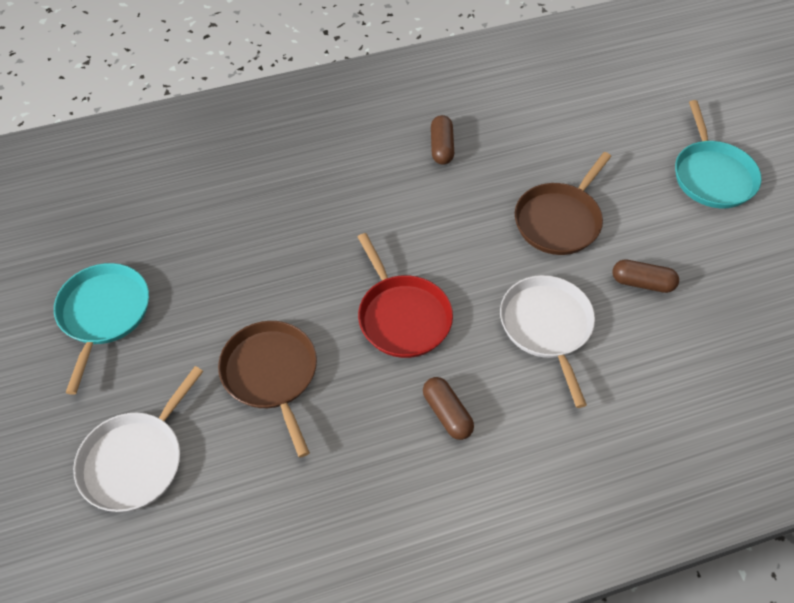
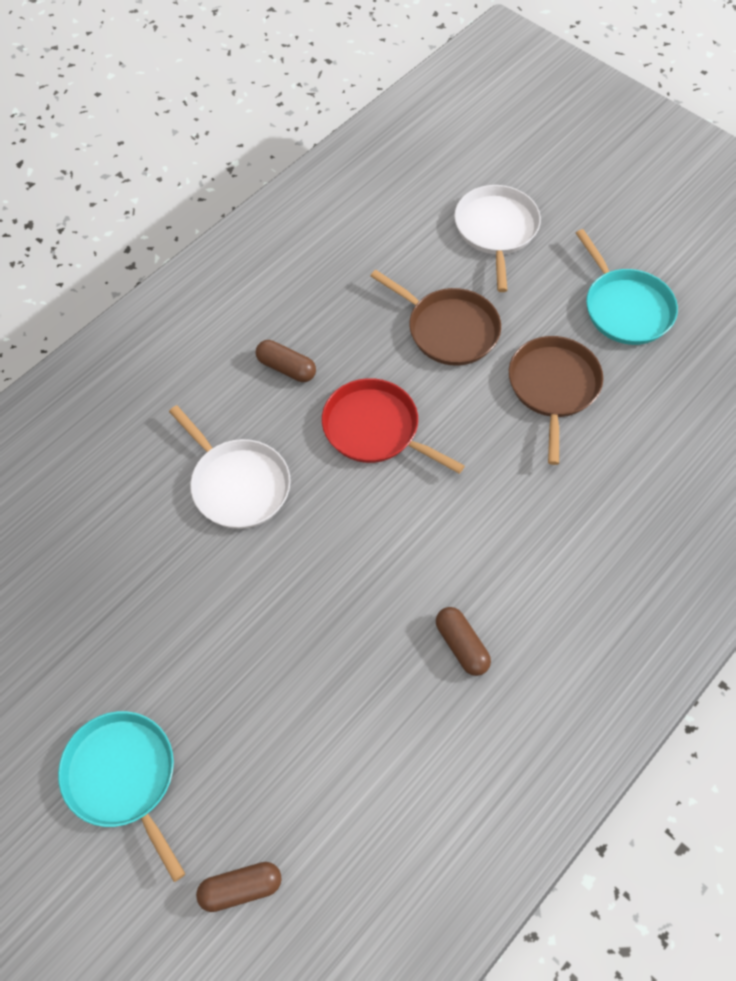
camera: 150 degrees right, 5 degrees up
(559, 220) = (279, 613): brown pan -> brown pan (553, 387)
(642, 283) = (161, 579): brown capsule -> brown capsule (240, 888)

